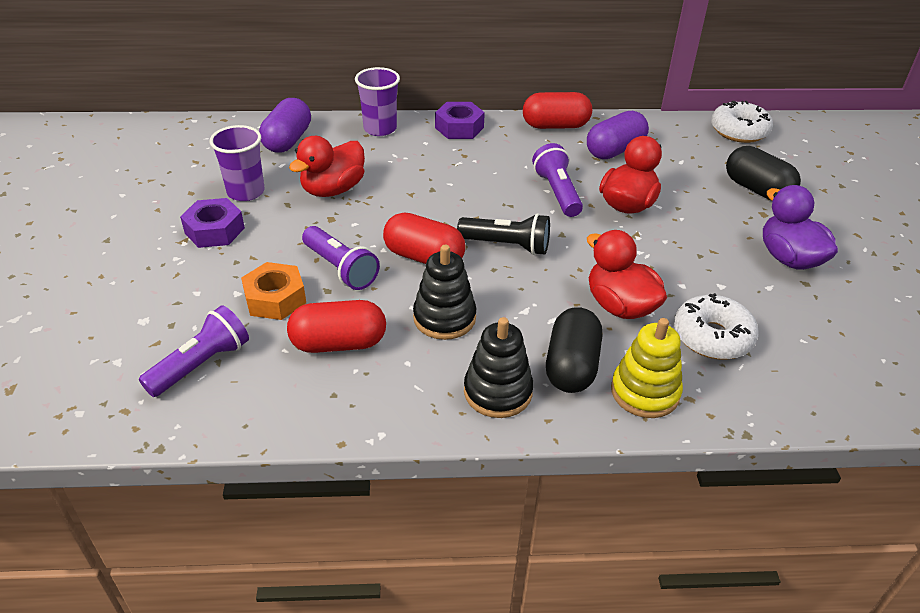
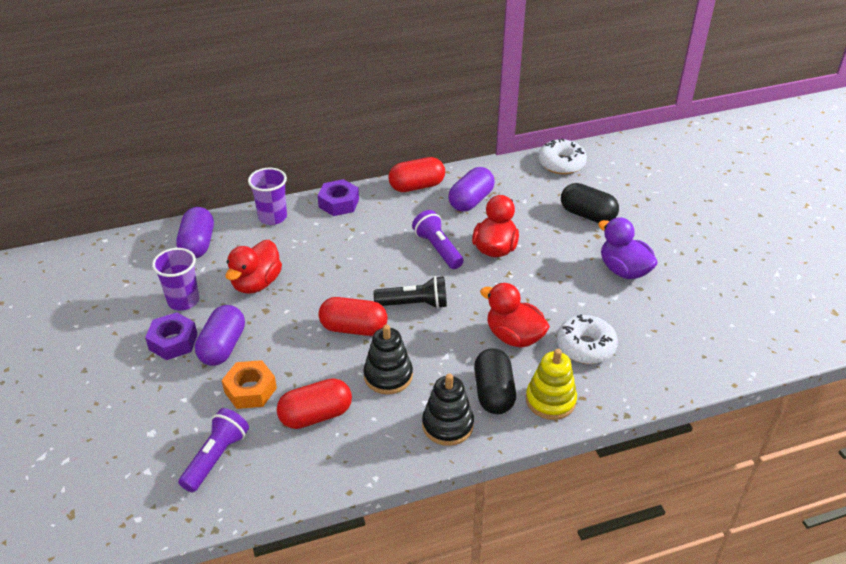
camera: 15 degrees left, 0 degrees up
(266, 246) = (222, 347): none -> purple capsule
(340, 269) = (291, 353): purple flashlight -> none

